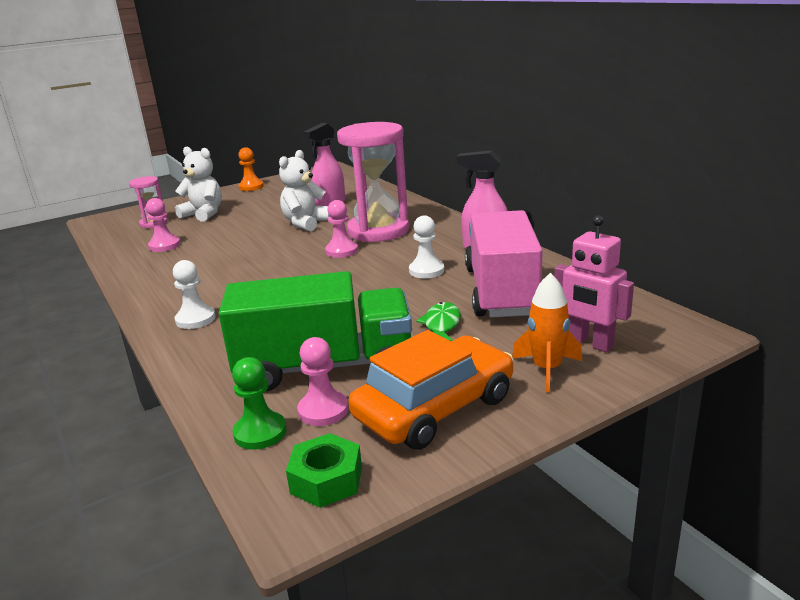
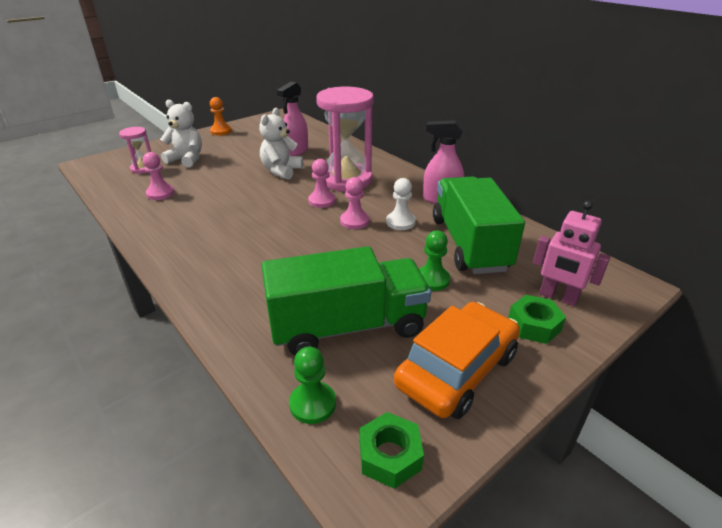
camera: 10 degrees left, 10 degrees up
(195, 319) = (214, 276): white pawn -> none
(323, 410) = (361, 376): pink pawn -> pink pawn (354, 221)
(441, 325) = (432, 280): green fish -> green pawn
(501, 291) = (469, 244): pink truck -> green truck
(547, 369) = (534, 325): orange rocket -> green nut

